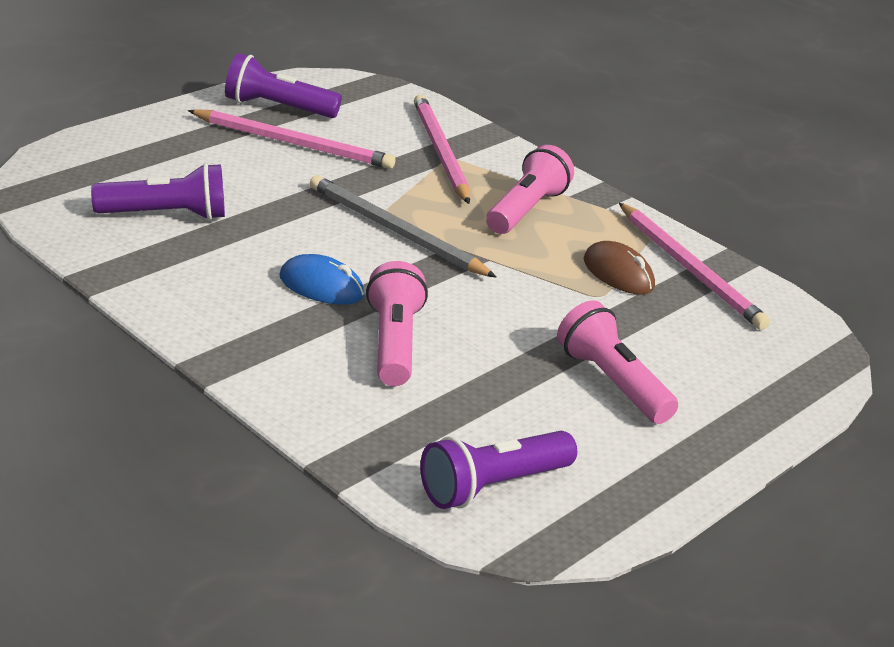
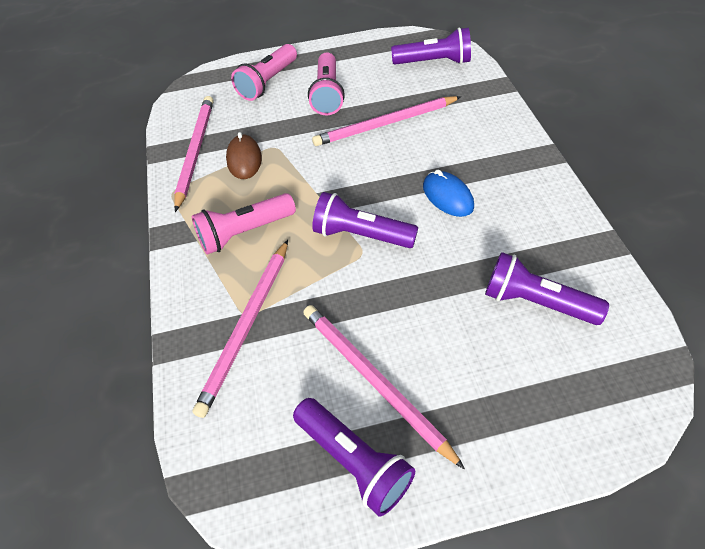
camera: 140 degrees left, 20 degrees up
(393, 343) = (429, 144): pink flashlight -> pink flashlight (268, 82)
(395, 231) = (361, 235): grey pencil -> purple flashlight
(480, 357) = (385, 124): none -> pink pencil

